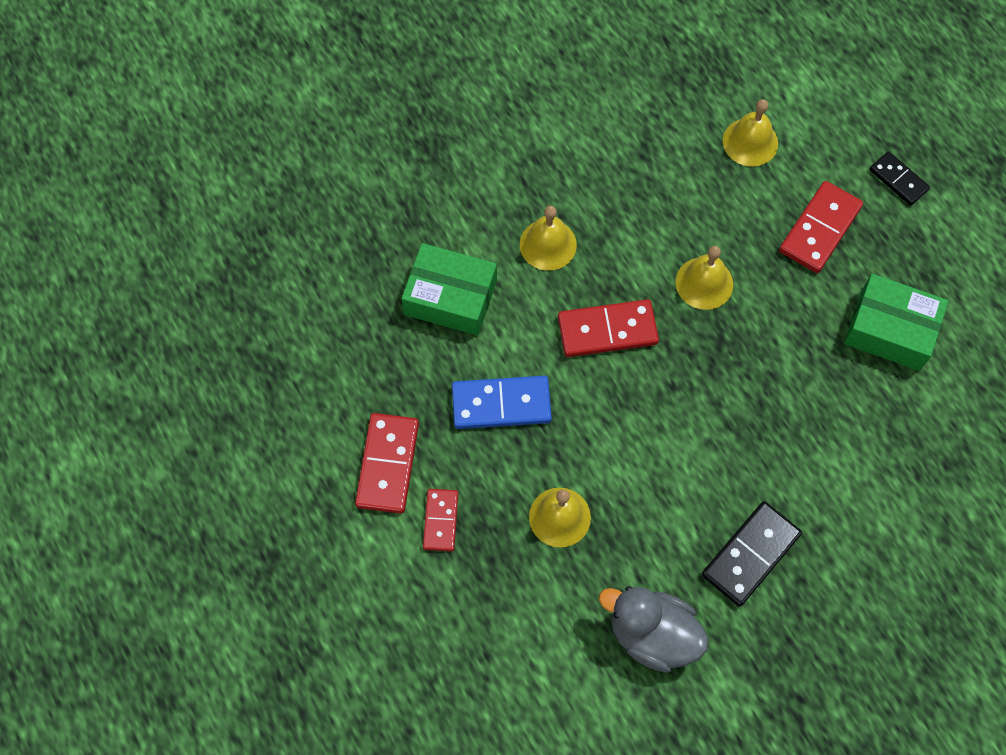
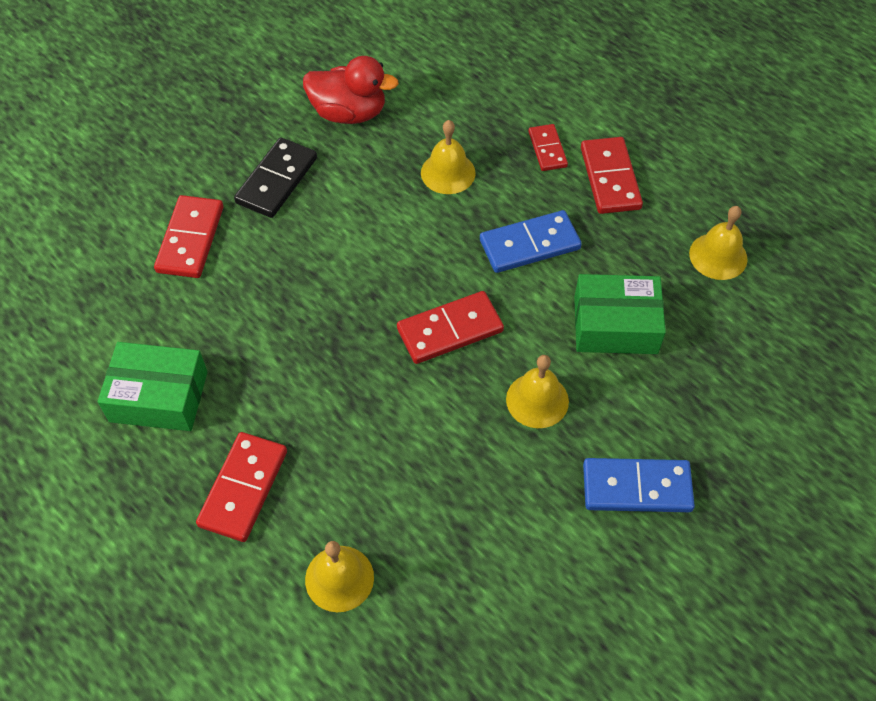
camera: 165 degrees right, 10 degrees down
(491, 152) = (637, 488): none -> blue domino
(652, 634) = (349, 113): grey duck -> red duck
(704, 283) = (362, 399): yellow bell -> yellow bell (718, 256)
(851, 499) = (190, 239): none -> red domino
(898, 180) = (154, 573): black domino -> none

